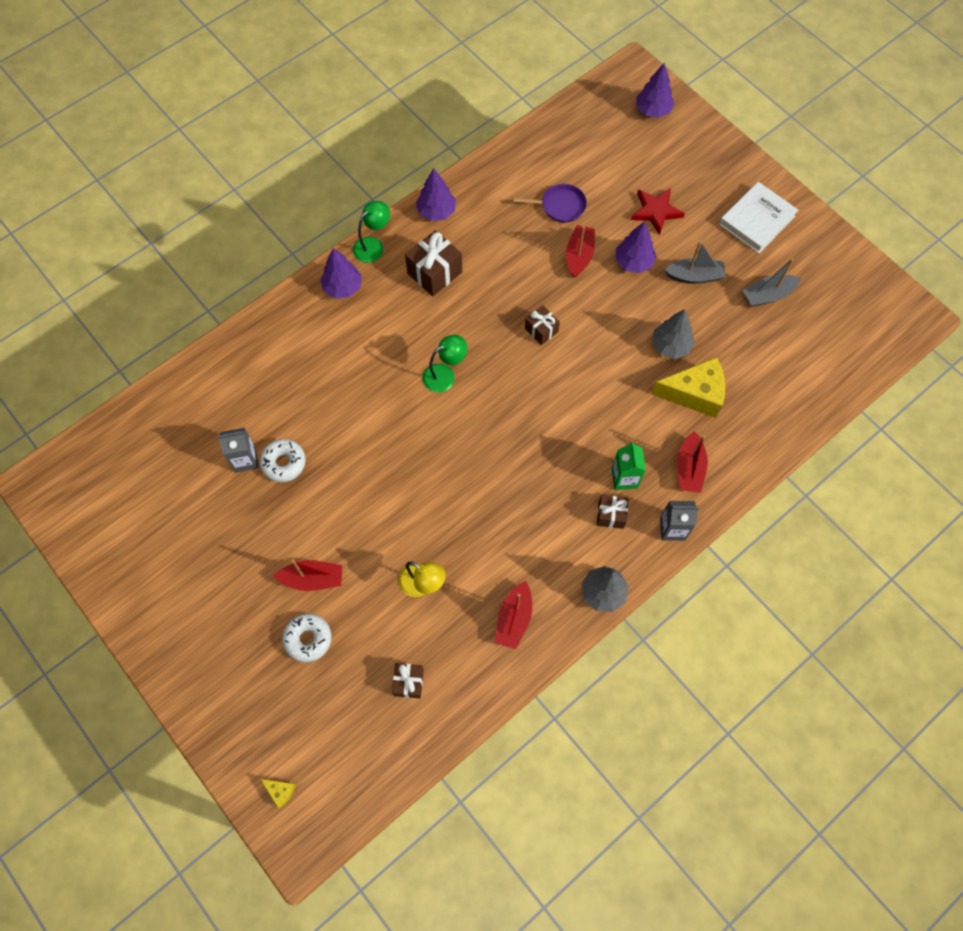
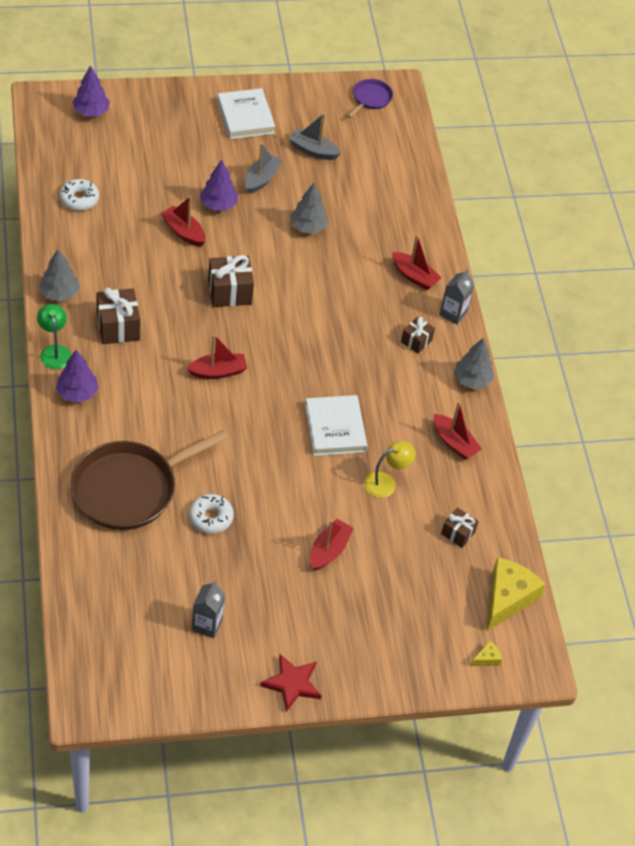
camera: 65 degrees left, 15 degrees down
(245, 460) = (186, 542): grey carton -> grey carton (207, 624)
(271, 384) = (129, 489): none -> brown pan
(308, 639) = (377, 579): white donut -> white donut (79, 199)
(436, 211) = (59, 293): purple tree -> grey tree
(445, 374) = (218, 372): green lamp -> red boat
(453, 505) = (335, 428): none -> white book
(541, 330) = (230, 292): brown gift -> brown gift, size x1.67
(560, 206) = (127, 216): purple pan -> purple pan (370, 98)
(624, 478) = (393, 316): green carton -> none
(656, 211) = (185, 165): red star -> red star (292, 683)
(694, 393) = (358, 238): yellow cheese -> yellow cheese (507, 598)
(767, 295) = (313, 150): grey boat -> grey boat turned 105 degrees clockwise

